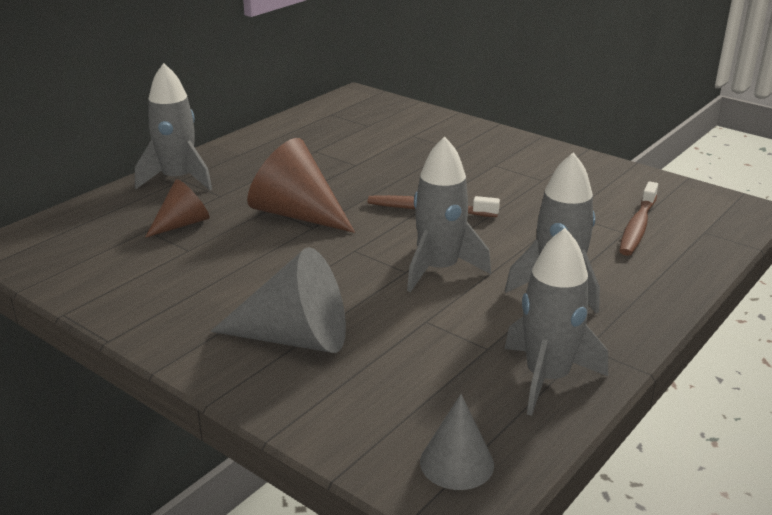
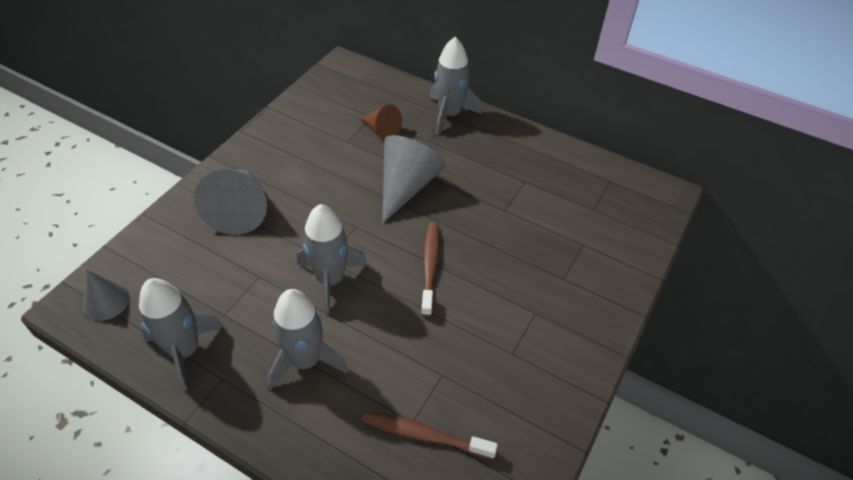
camera: 80 degrees right, 20 degrees up
(297, 214) = (406, 187): brown cone -> grey cone

